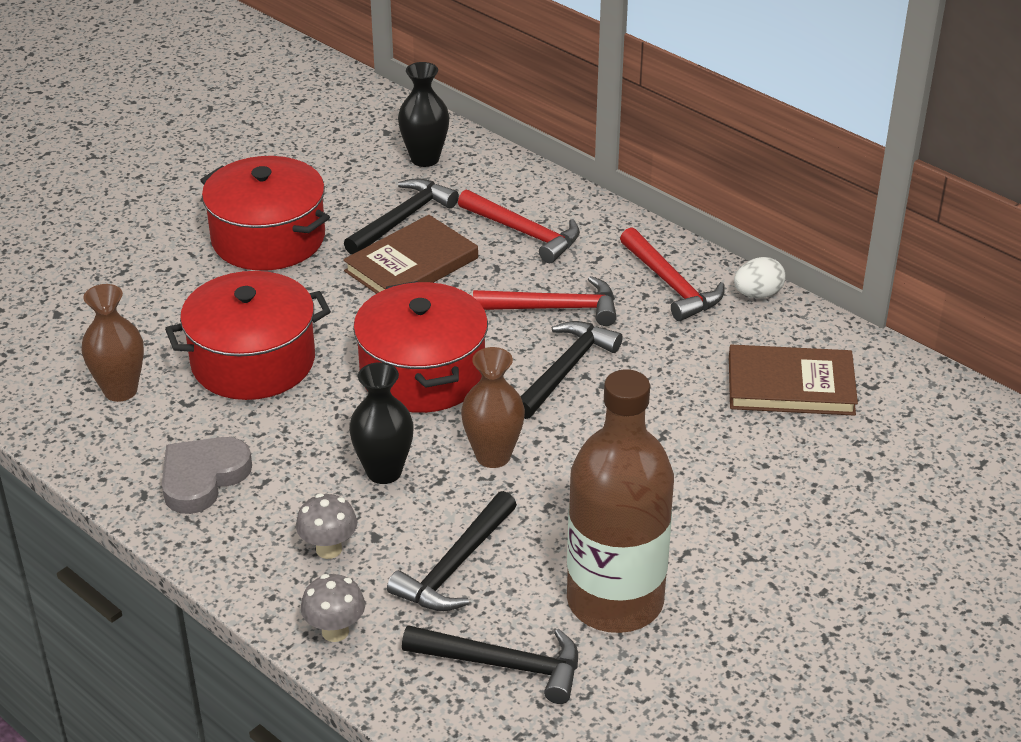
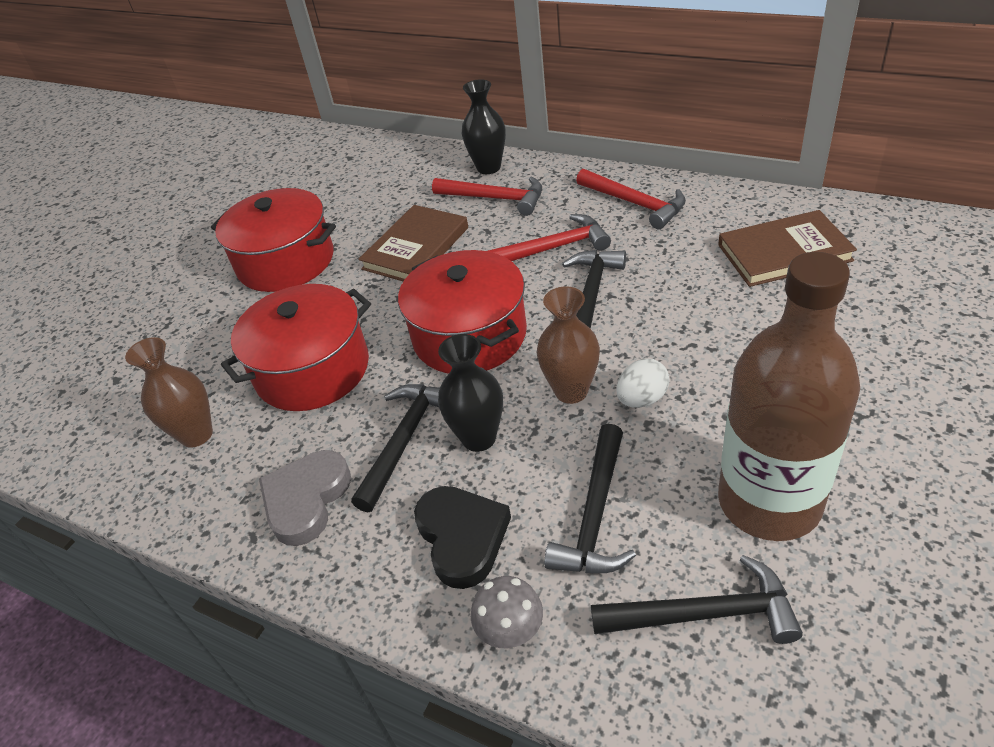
camera: 10 degrees left, 5 degrees up
(329, 549) = (462, 537): grey mushroom -> black heart
(403, 219) = (392, 215): black hammer -> black hammer (405, 440)
(425, 159) = (389, 168): black vase -> black vase (488, 168)
(757, 294) = (707, 191): white egg -> white egg (642, 399)

